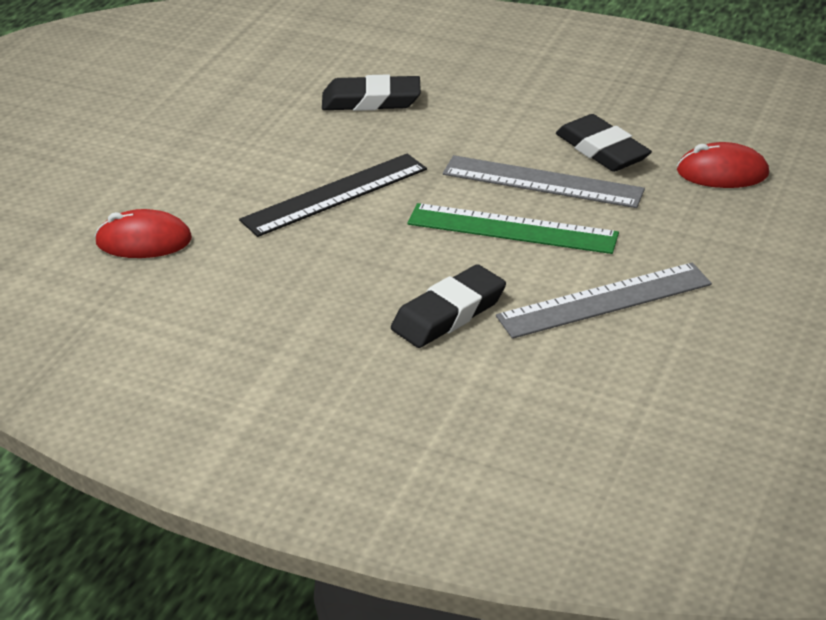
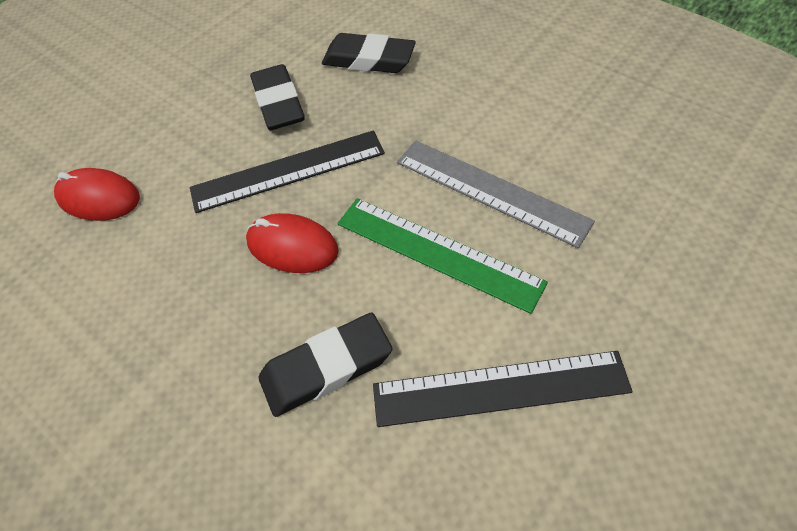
camera: 20 degrees right, 20 degrees up
(602, 150) = (565, 157): black eraser -> black eraser (278, 103)
(604, 300) = (500, 388): grey ruler -> black ruler
(722, 173) = (687, 213): red mouse -> red mouse (292, 246)

